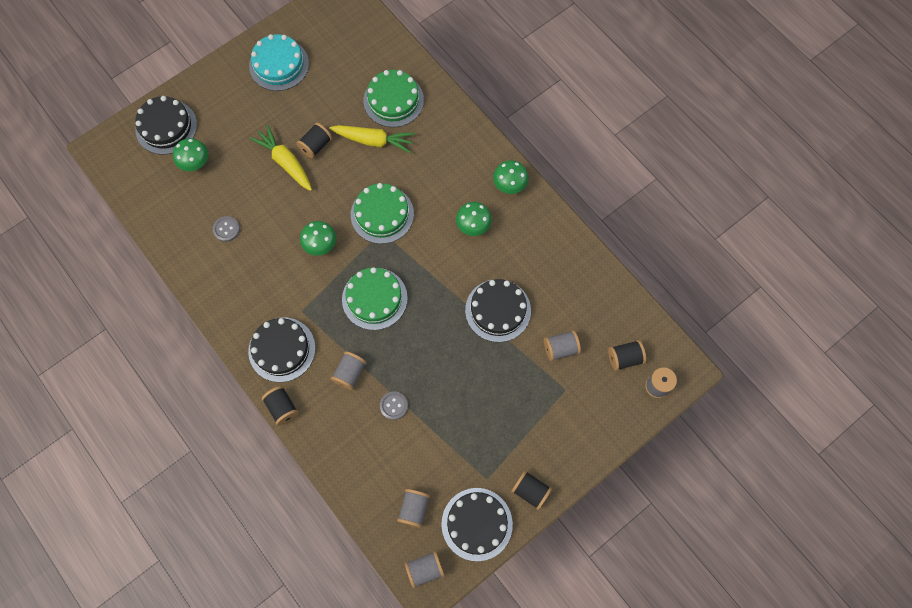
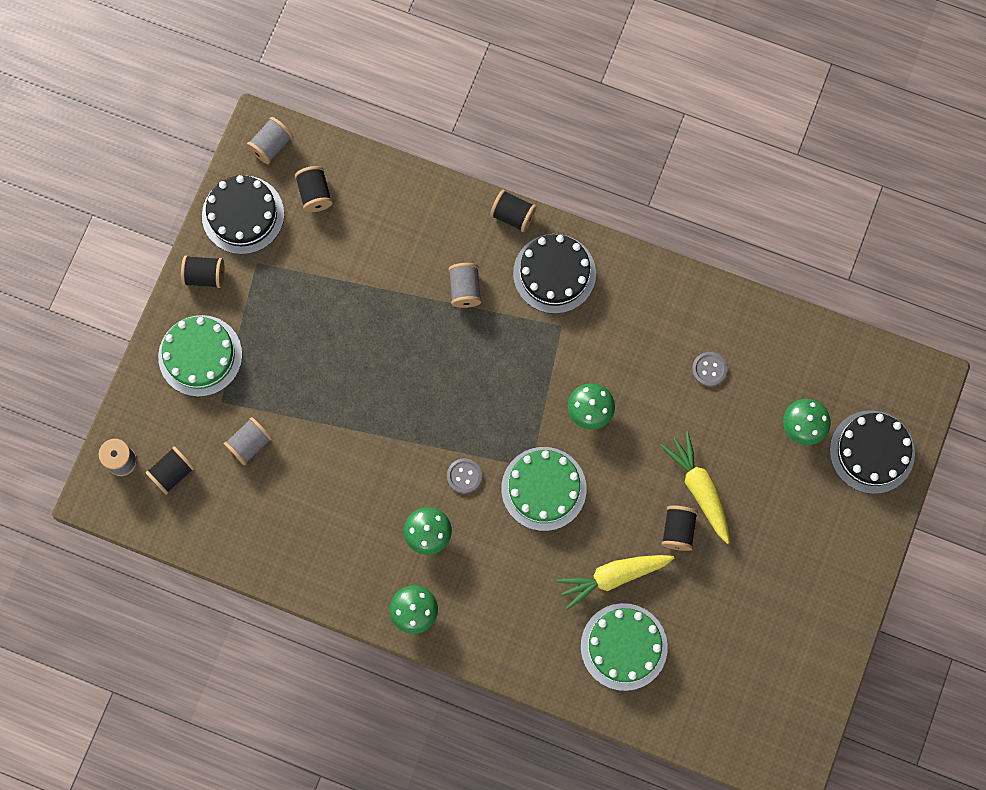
camera: 150 degrees right, 5 degrees up
(279, 65) = (798, 613): turquoise cake -> none
(285, 162) = (699, 488): yellow carrot -> yellow carrot turned 135 degrees counterclockwise
(374, 298) = (489, 384): green cake -> green cake (200, 355)
(393, 405) = (397, 282): grey button -> grey button (464, 476)
(414, 509) = (315, 194): grey spool -> black spool
(498, 310) = (343, 449): black cake -> none

